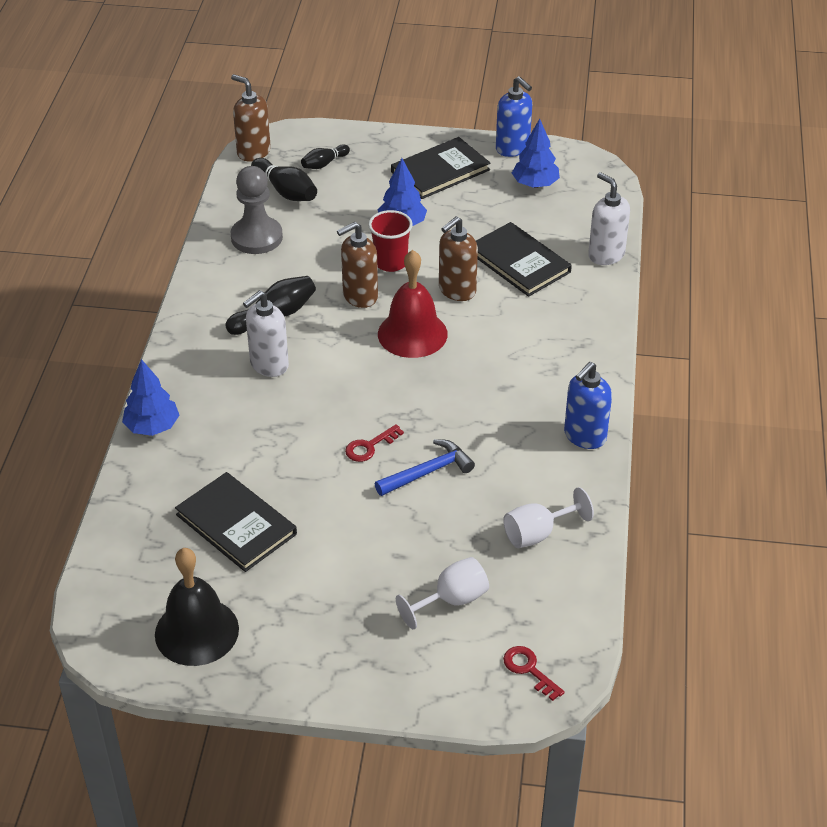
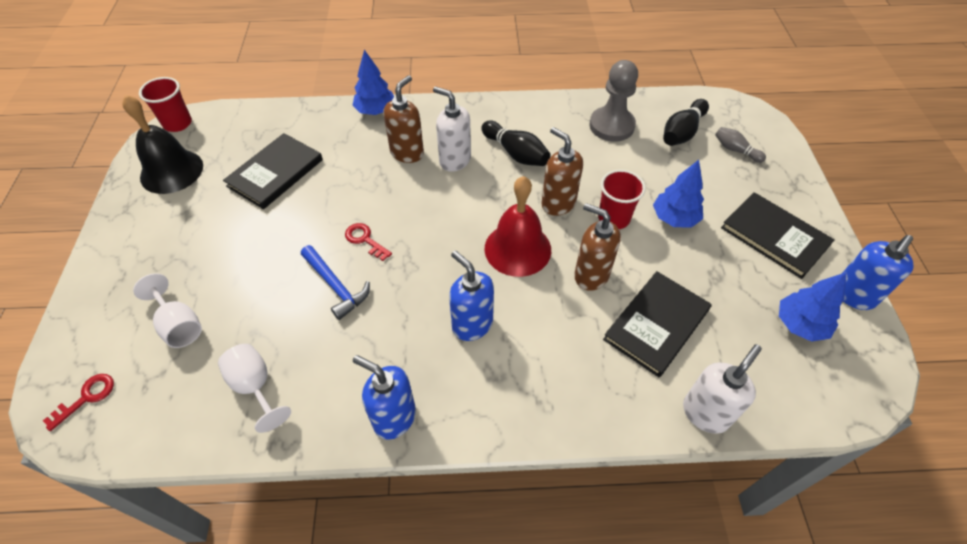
camera: 80 degrees right, 10 degrees up
(96, 634) = (177, 123): none -> red cup
(253, 152) = (725, 104): brown soap dispenser -> brown soap dispenser (407, 153)
(324, 164) = (735, 150): black bowling pin -> grey bowling pin
(496, 376) = (472, 324): none -> blue soap dispenser

